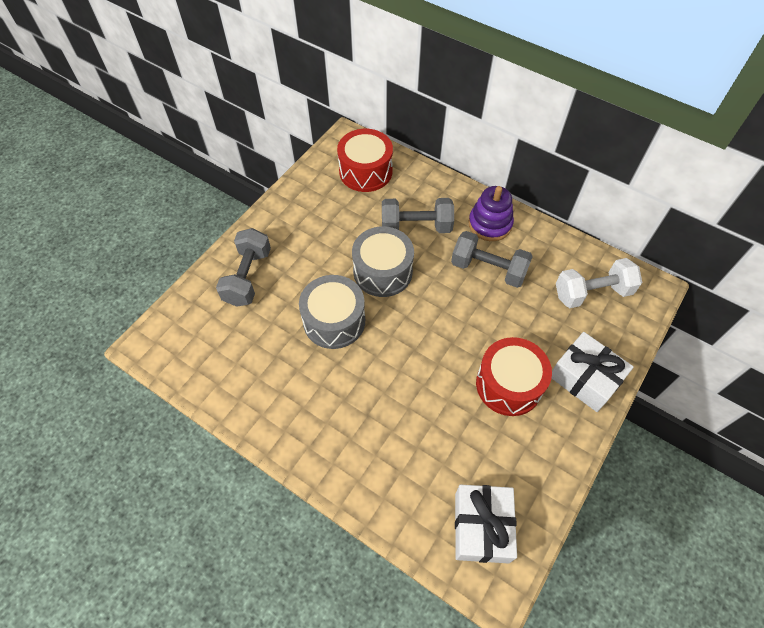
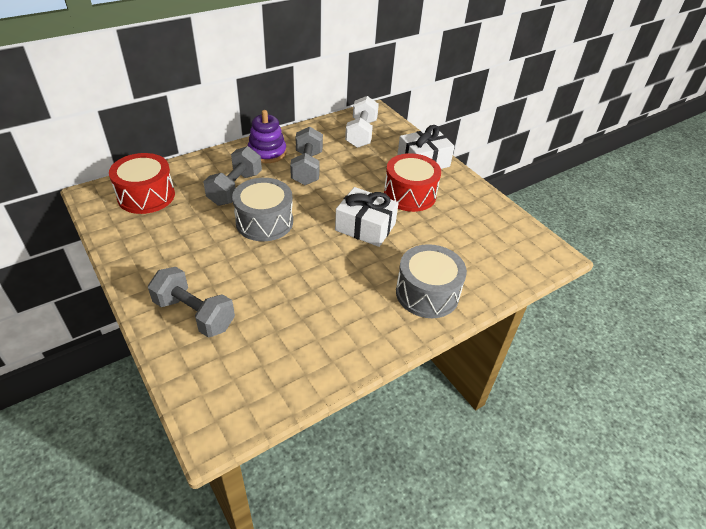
camera: 70 degrees left, 15 degrees down
(334, 321) = (292, 267): grey drum -> grey drum (427, 293)
(481, 527) = (511, 246): white gift -> white gift (365, 227)
(488, 269) = (307, 168): grey dumbbell -> grey dumbbell turned 45 degrees counterclockwise

